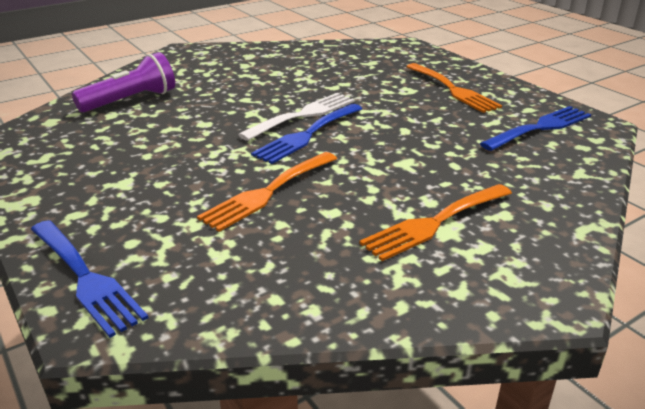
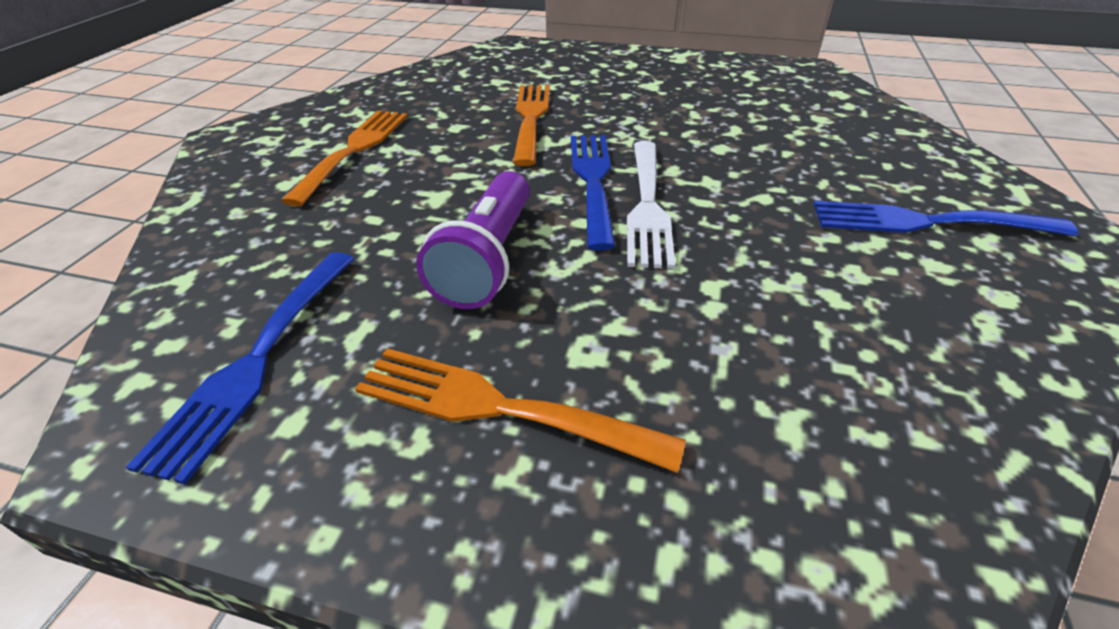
camera: 140 degrees right, 10 degrees up
(86, 278) = (552, 51): blue fork -> blue fork (926, 222)
(131, 100) = (854, 136): purple flashlight -> purple flashlight (488, 259)

